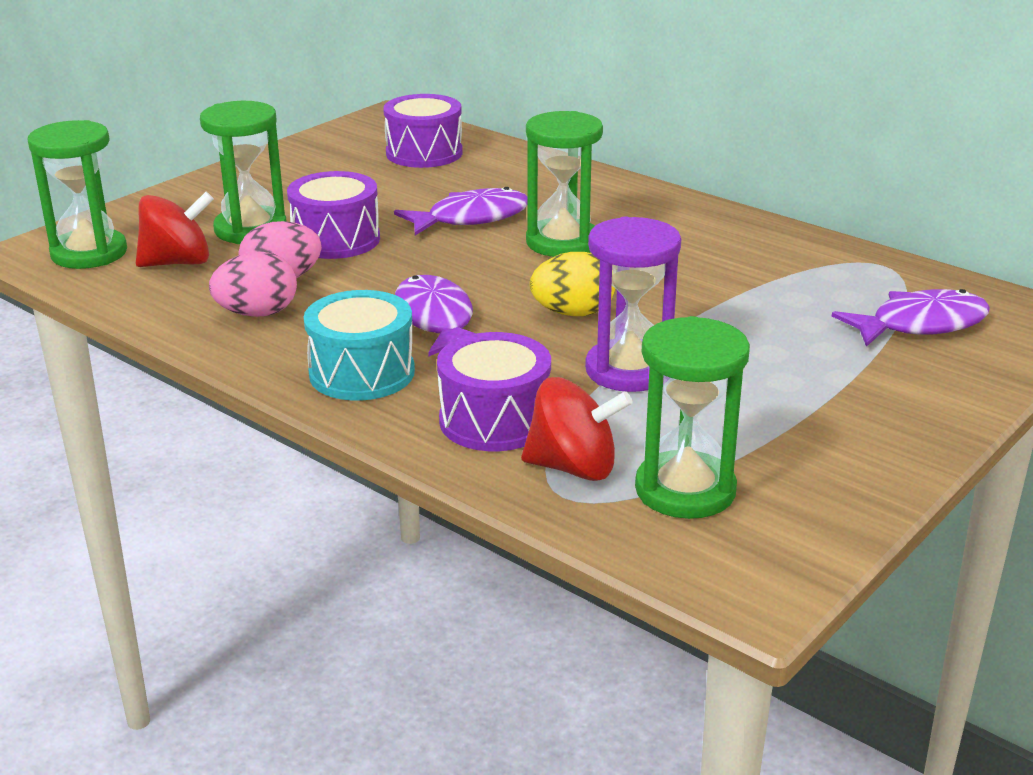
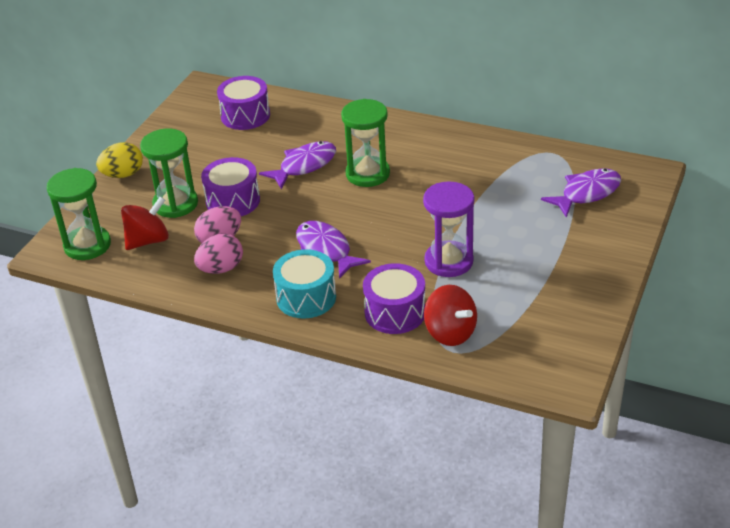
camera: 15 degrees left, 10 degrees up
(573, 313) = (399, 227): yellow egg -> yellow egg (123, 174)
(573, 467) = (450, 333): red spinning top -> red spinning top turned 60 degrees clockwise
(685, 490) = (511, 333): green hourglass -> none

